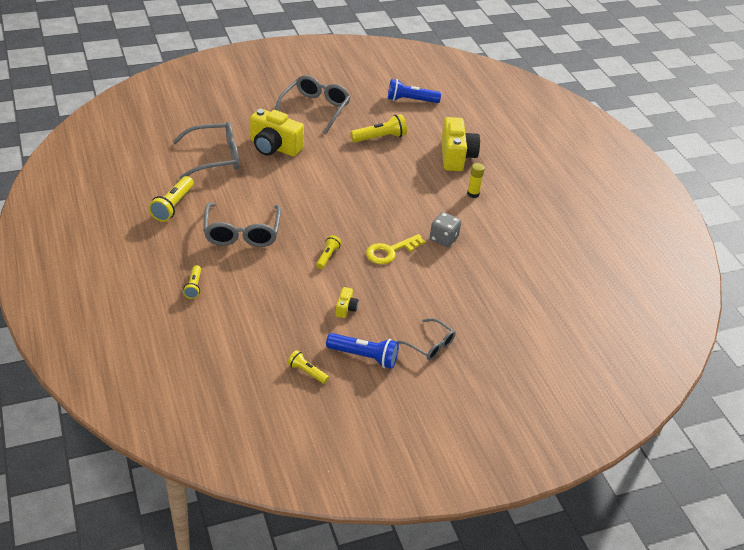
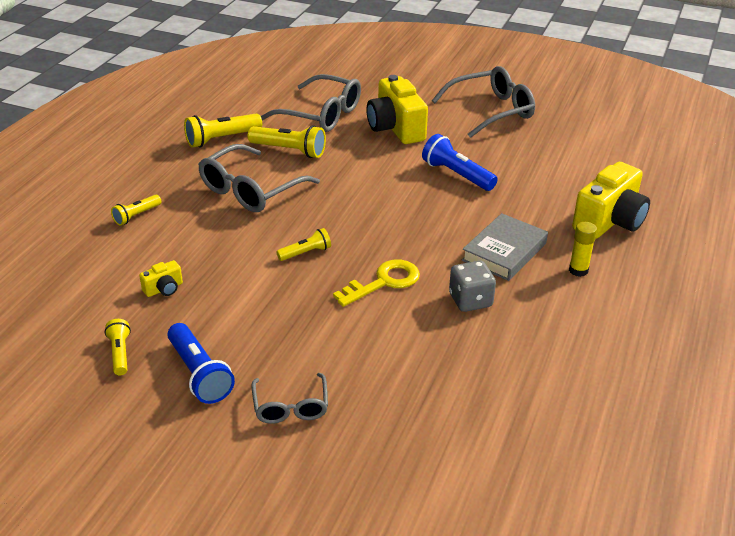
camera: 45 degrees right, 5 degrees down
(346, 308) = (251, 314): yellow camera -> yellow camera (164, 289)
(380, 138) = (532, 165): yellow flashlight -> yellow flashlight (289, 151)
(390, 251) = (384, 282): yellow key -> yellow key turned 135 degrees clockwise
(410, 100) = (625, 142): blue flashlight -> blue flashlight (457, 175)
(427, 201) = (504, 252): none -> grey book

